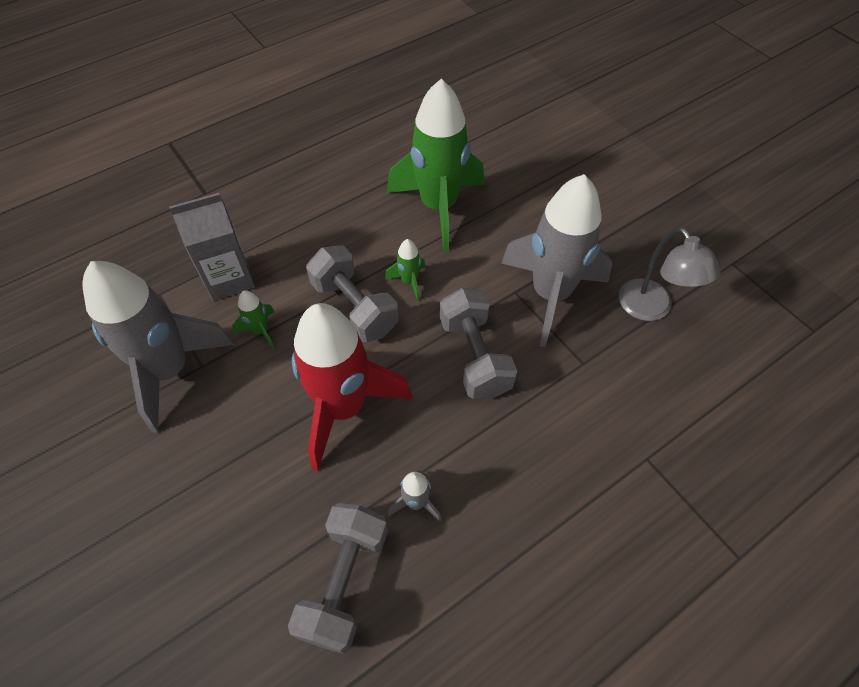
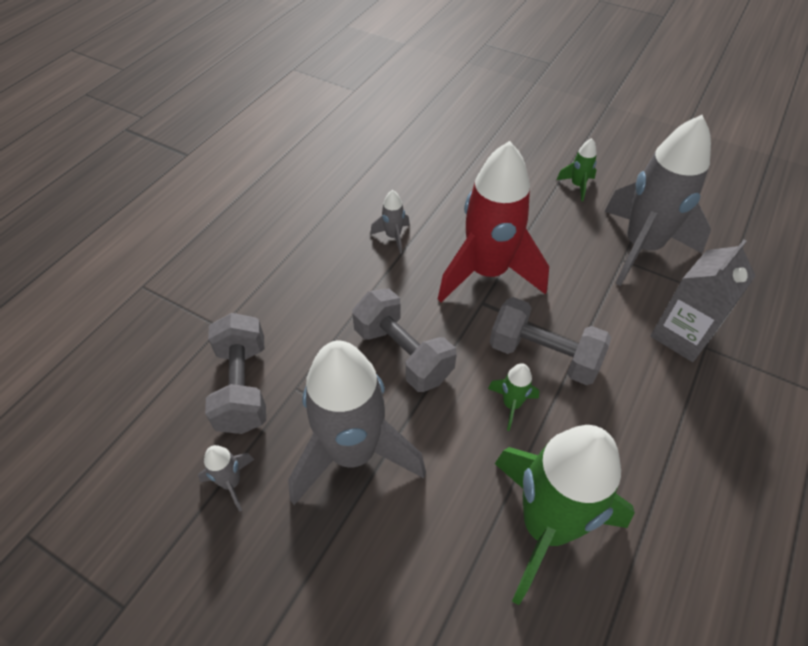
camera: 155 degrees right, 5 degrees down
(260, 331) = (605, 302): green rocket -> green rocket (577, 186)
(344, 582) = (414, 187): grey dumbbell -> grey dumbbell (242, 387)
(651, 309) = (231, 483): grey lamp -> grey rocket

